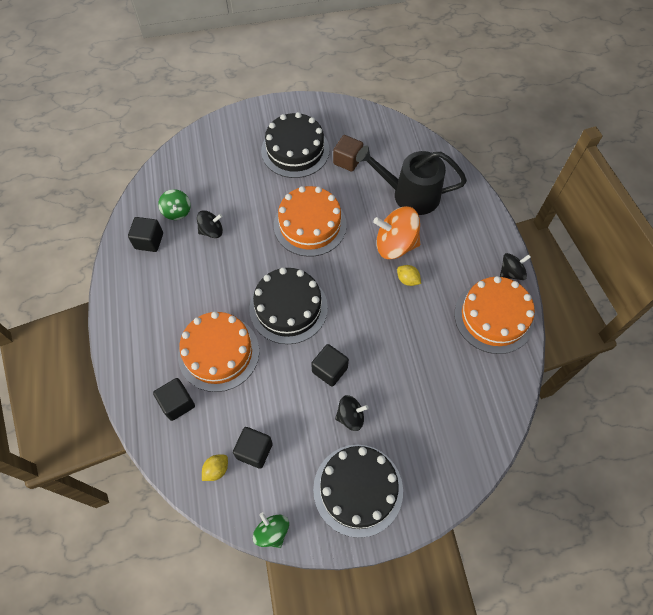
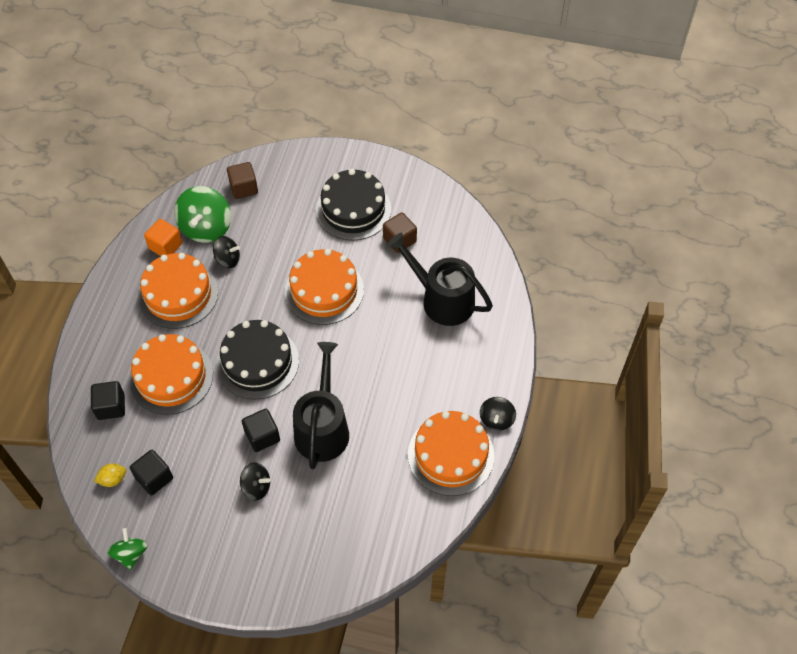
camera: 25 degrees right, 5 degrees down
(149, 241) = (165, 246): black cube -> orange cube
(177, 212) = (206, 228): green spinning top -> green spinning top, size x1.75
(184, 278) = (178, 294): none -> orange cake
(191, 167) = (244, 188): none -> brown cube
(358, 489) = (225, 553): black cake -> none
(377, 340) = (322, 428): none -> black watering can
(395, 245) = (396, 344): orange spinning top -> none
(407, 280) = (387, 383): yellow lemon -> none
(511, 273) = (496, 419): black spinning top -> black spinning top turned 105 degrees clockwise

